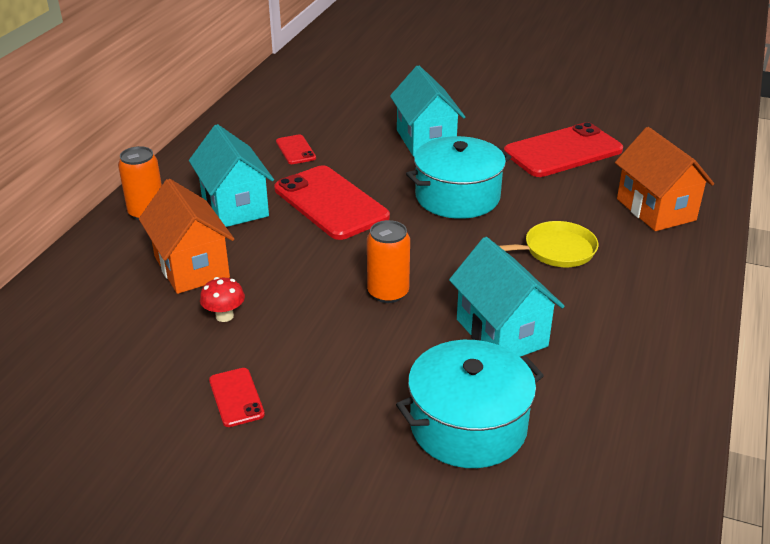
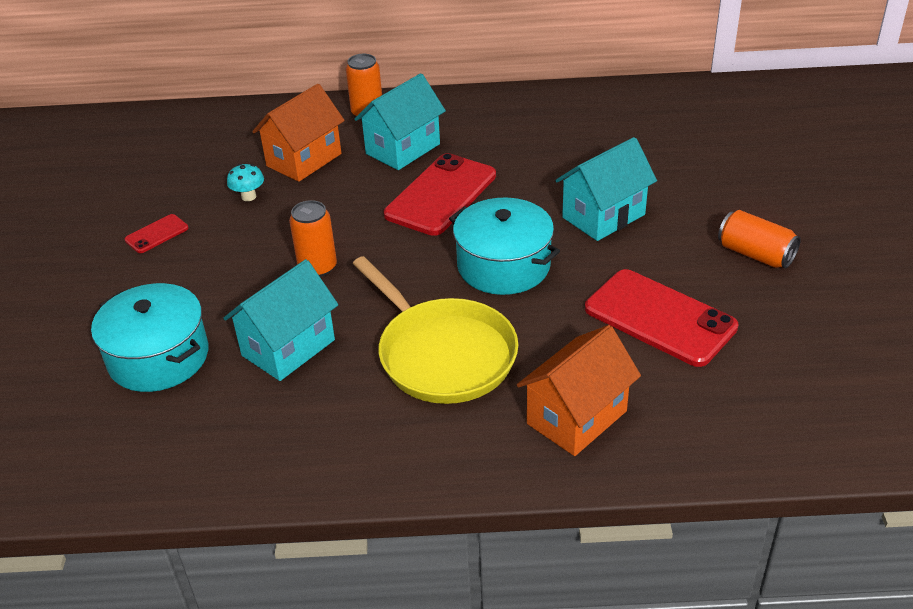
camera: 70 degrees right, 5 degrees up
(224, 316) = (248, 196): red mushroom -> turquoise mushroom
(295, 150) = (521, 147): red phone -> none
(514, 101) = (755, 254): none -> orange can
(555, 250) = (442, 354): yellow pan -> yellow pan, size x1.74

